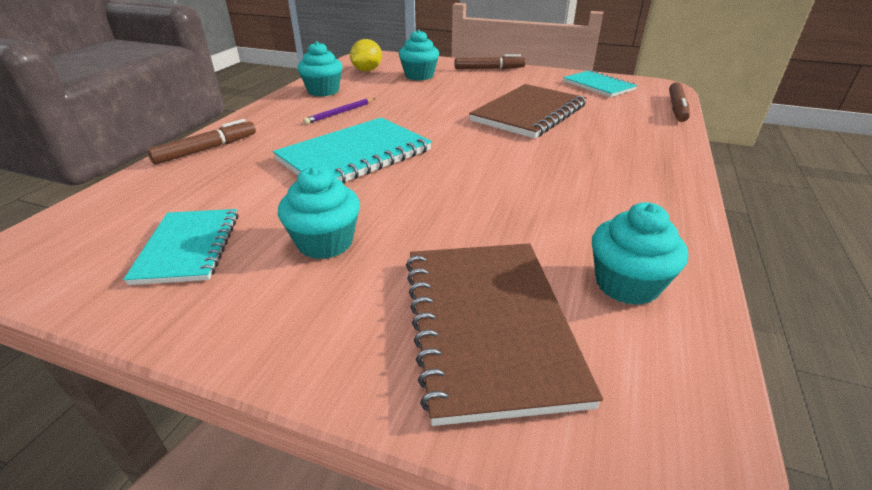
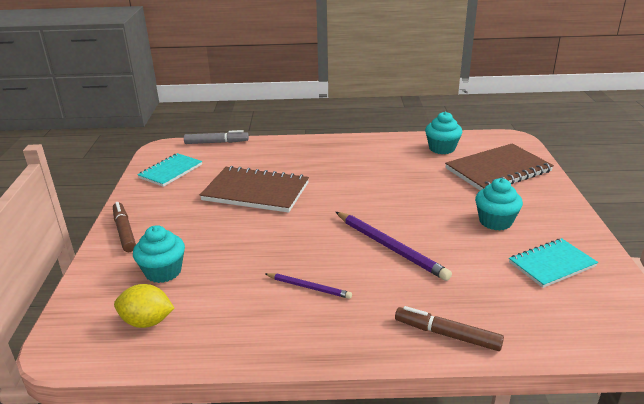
camera: 110 degrees left, 5 degrees down
(323, 91) = (247, 327): turquoise cupcake -> none
(355, 155) = (390, 247): turquoise notebook -> purple pencil
(676, 108) = (216, 142): brown marker -> grey marker

